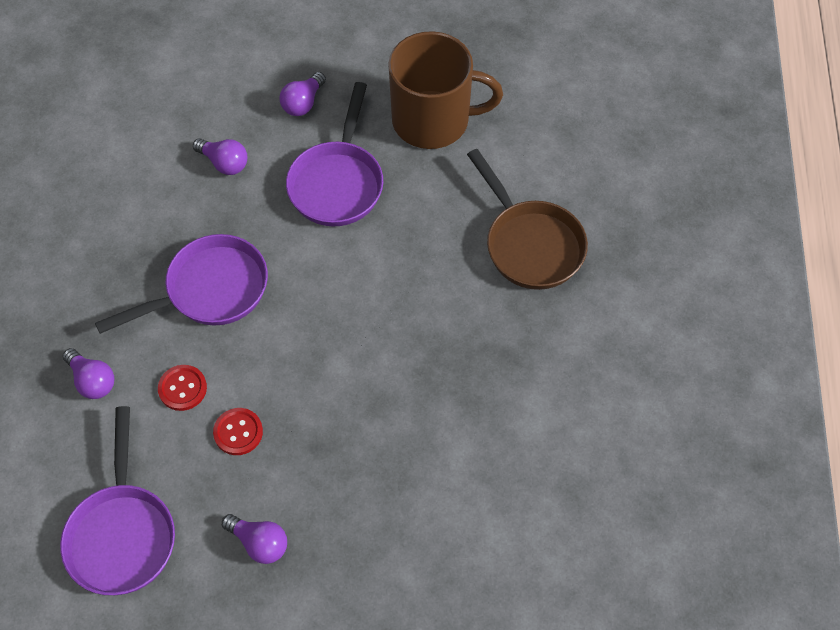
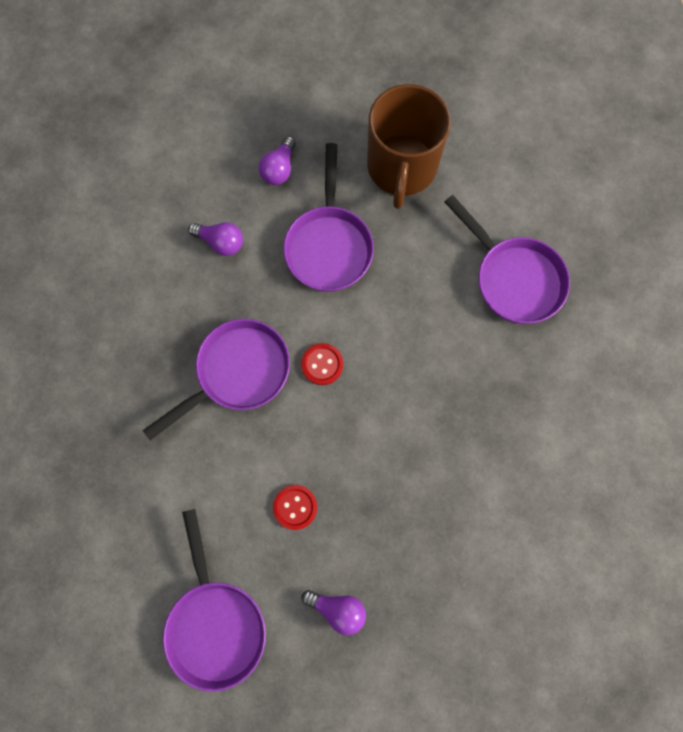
camera: 10 degrees left, 15 degrees up
(92, 381) = (152, 480): purple light bulb -> none
(182, 388) = (235, 473): red button -> red button (322, 364)
(433, 120) = (401, 168): brown mug -> brown mug turned 105 degrees clockwise
(530, 244) = (514, 278): brown pan -> purple pan

